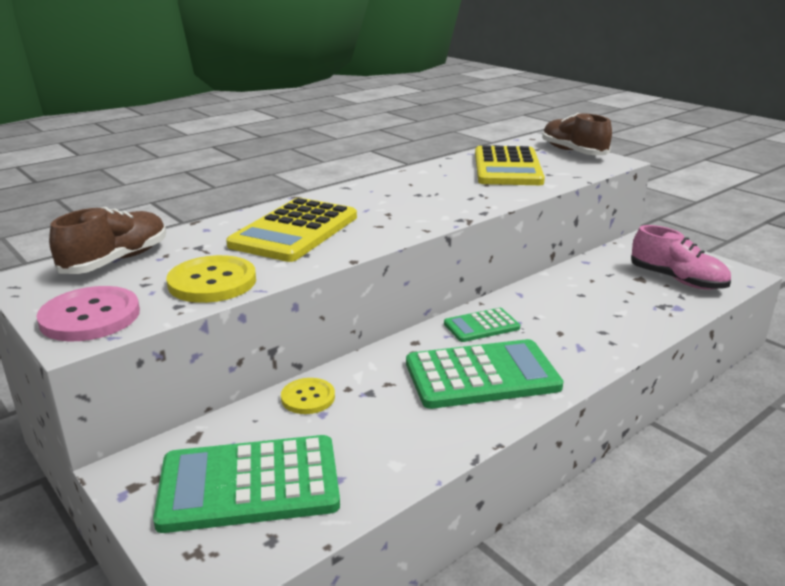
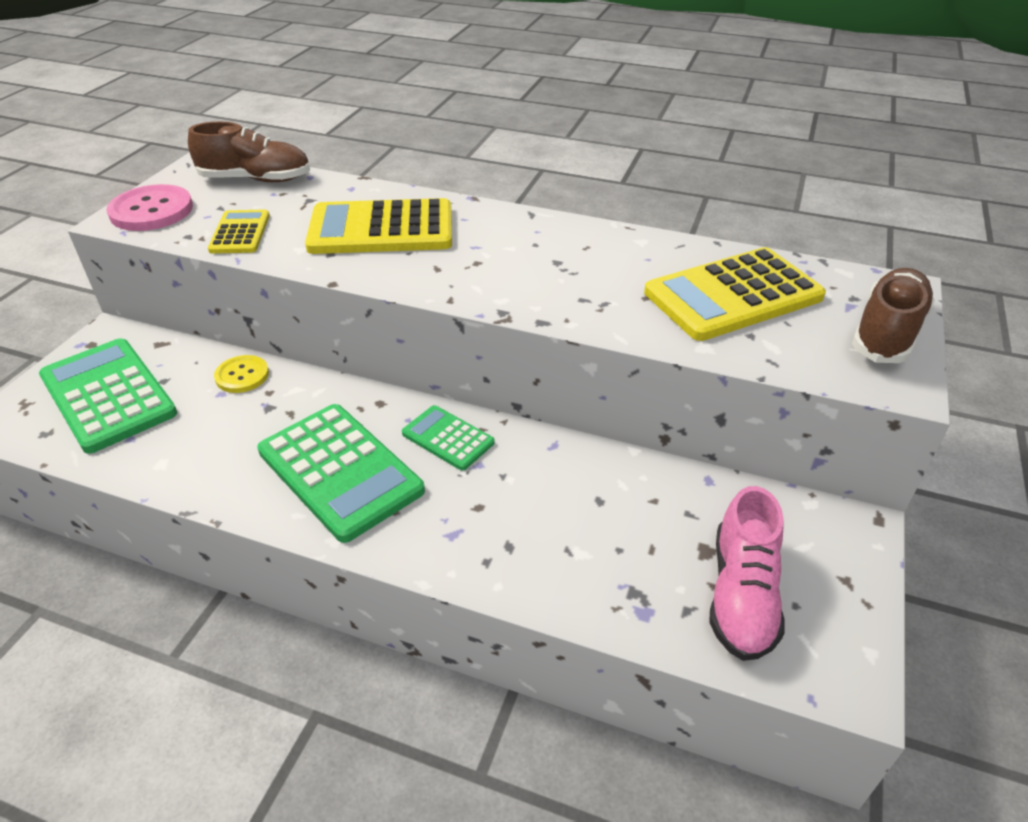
camera: 60 degrees right, 15 degrees up
(212, 282) = (240, 233): yellow button -> yellow calculator

